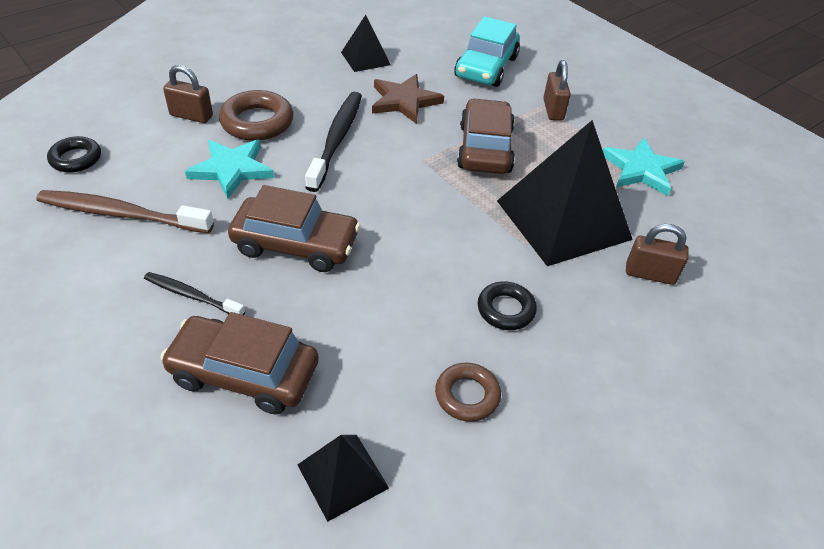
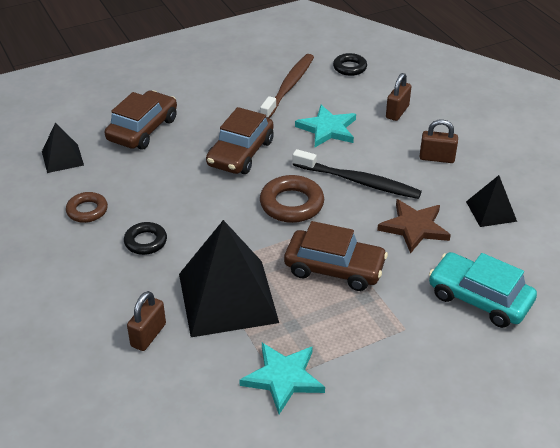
camera: 105 degrees right, 5 degrees down
(192, 295) = (208, 112): black toothbrush -> none
(257, 122) = (386, 142): brown ring -> brown ring (291, 204)
(553, 110) = (394, 335): brown padlock -> brown padlock (437, 158)

